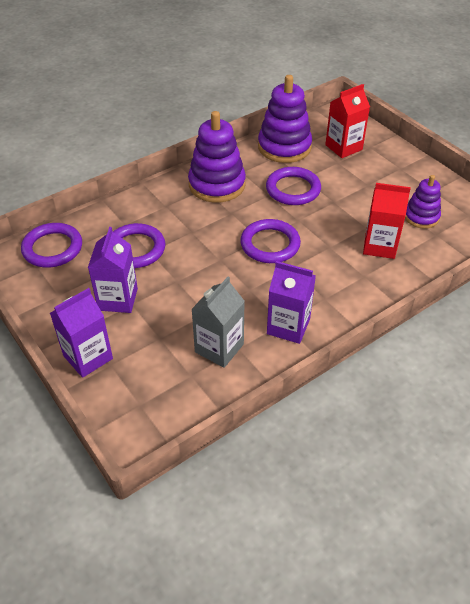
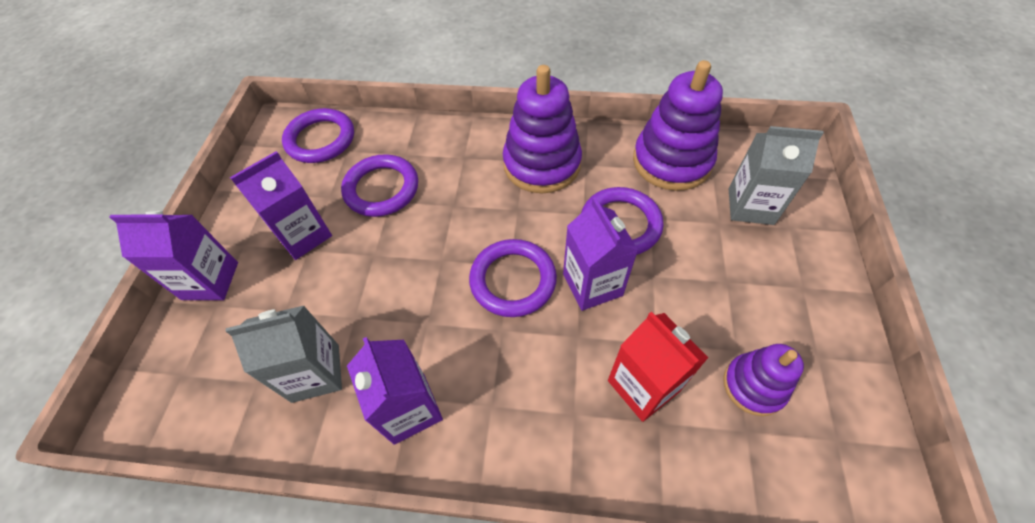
camera: 45 degrees right, 10 degrees up
(311, 222) = (592, 284): none -> purple carton
(343, 147) = (750, 206): red carton -> grey carton

